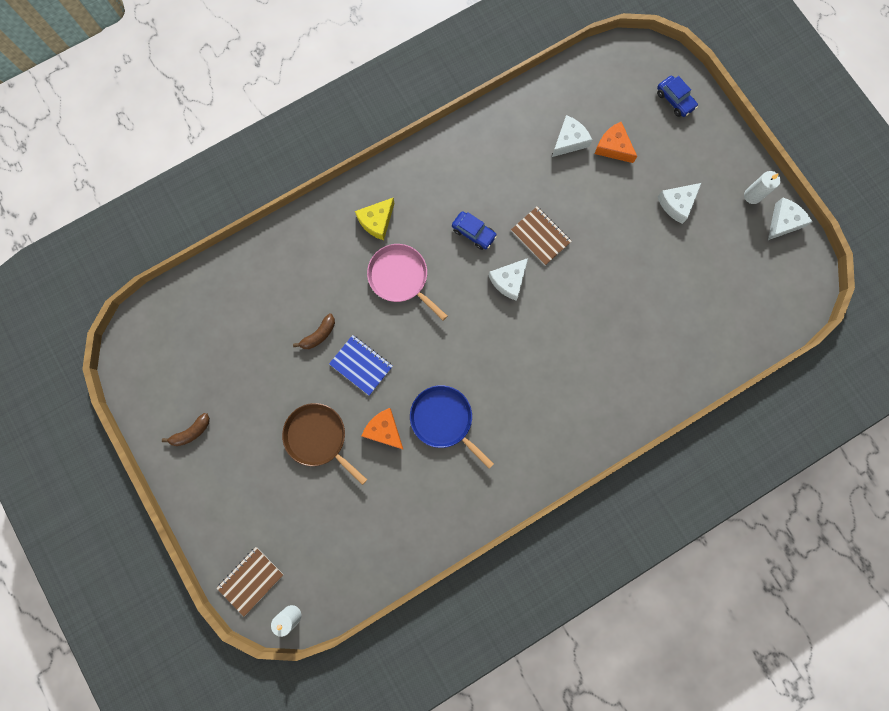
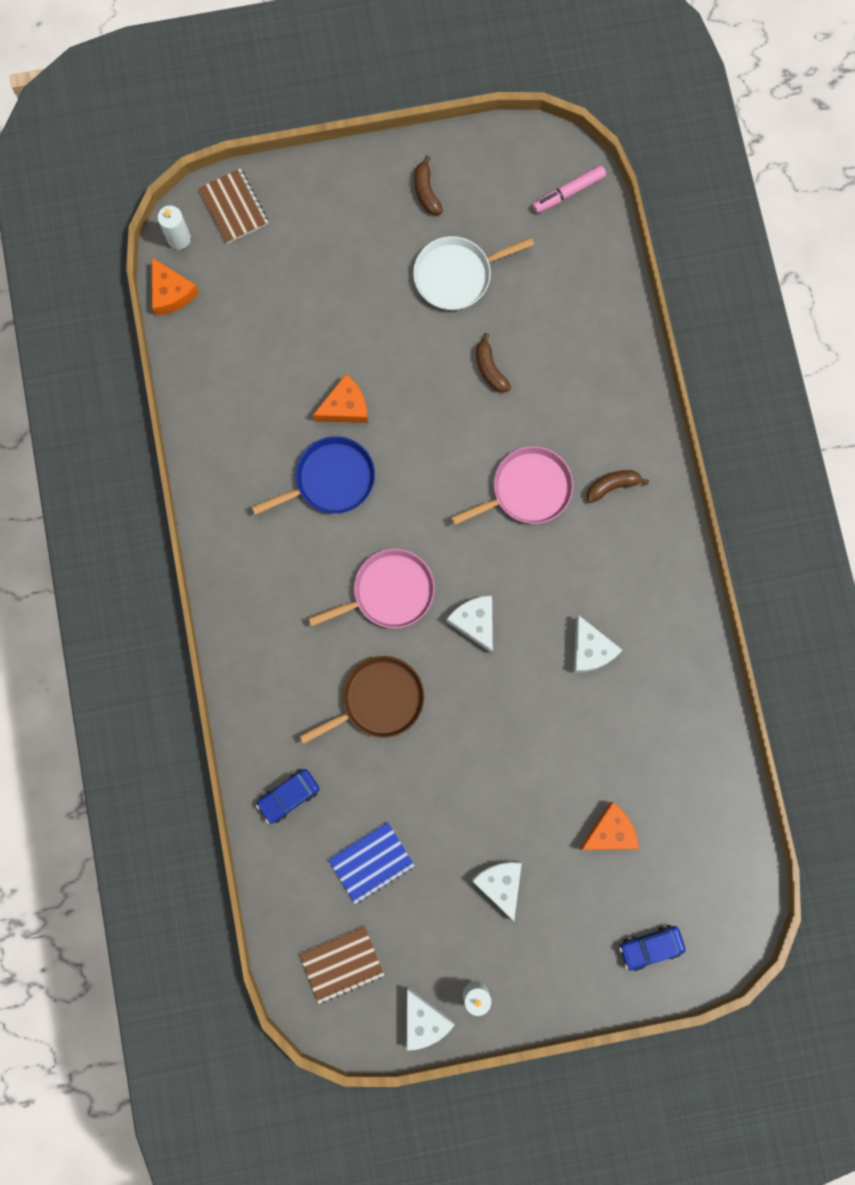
camera: 110 degrees right, 0 degrees up
(160, 325) = (568, 192): none -> pink marker
(253, 385) = (456, 275): none -> white pan
(318, 437) = (365, 329): brown pan -> brown pan (378, 700)
(339, 603) = (171, 293): none -> orange cheese
(361, 365) = (433, 406): blue notebook -> blue notebook (371, 862)
(377, 221) = (612, 486): yellow cheese -> brown banana
(473, 233) = (554, 601): blue car -> blue car (289, 796)
(511, 347) = (389, 592): none -> pink pan
(540, 236) = (519, 685): brown notebook -> brown notebook (342, 964)
(569, 141) = (639, 775): white cheese -> white cheese (590, 650)

